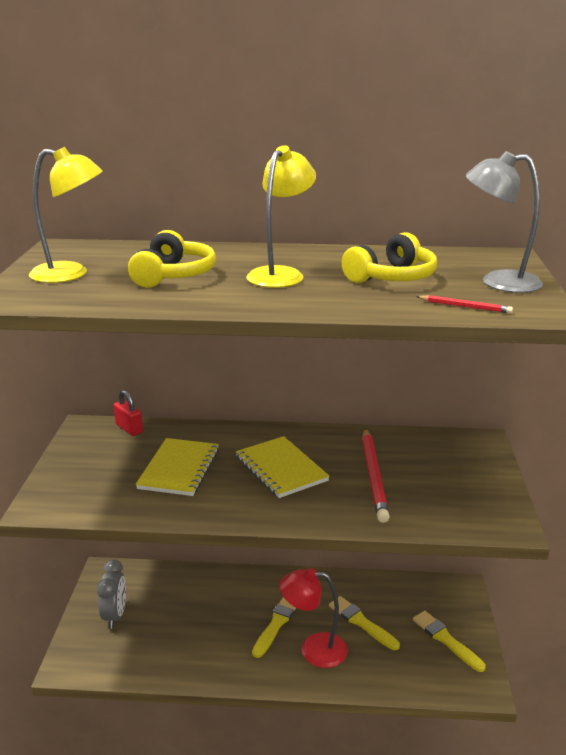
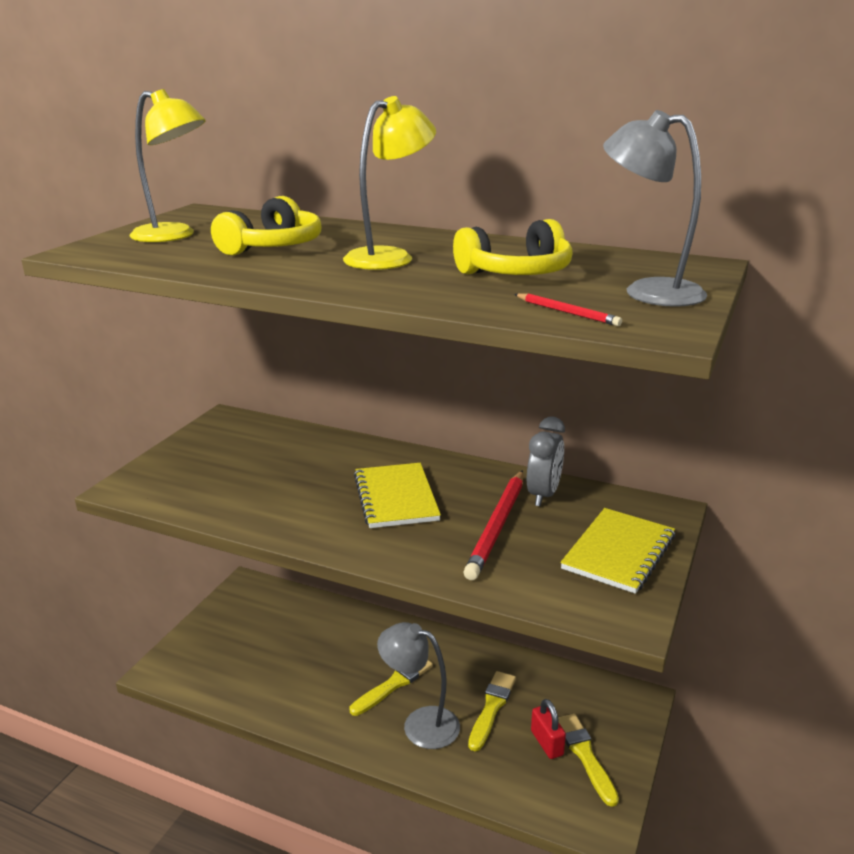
camera: 20 degrees right, 0 degrees up
(115, 615) = (231, 632): grey clock -> grey clock (543, 495)
(129, 428) = (267, 427): red padlock -> red padlock (546, 743)
(179, 469) = (287, 477): yellow notebook -> yellow notebook (619, 552)
(313, 649) = (420, 723): red lamp -> grey lamp
(361, 622) = (491, 708): yellow brush -> yellow brush turned 45 degrees clockwise

